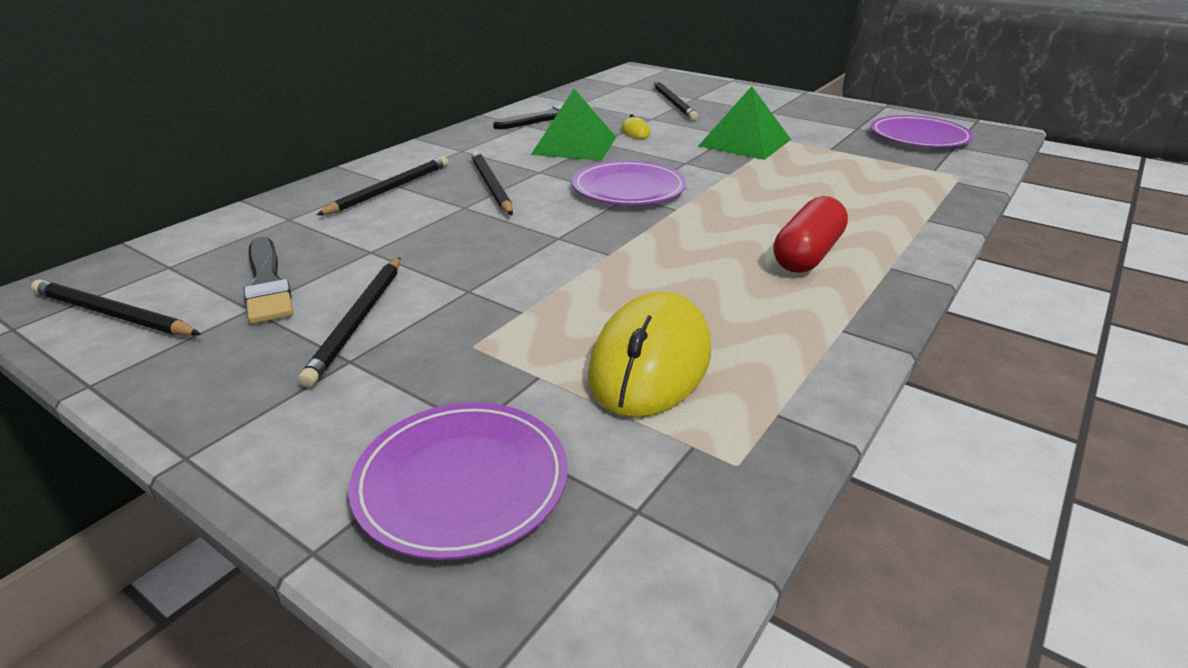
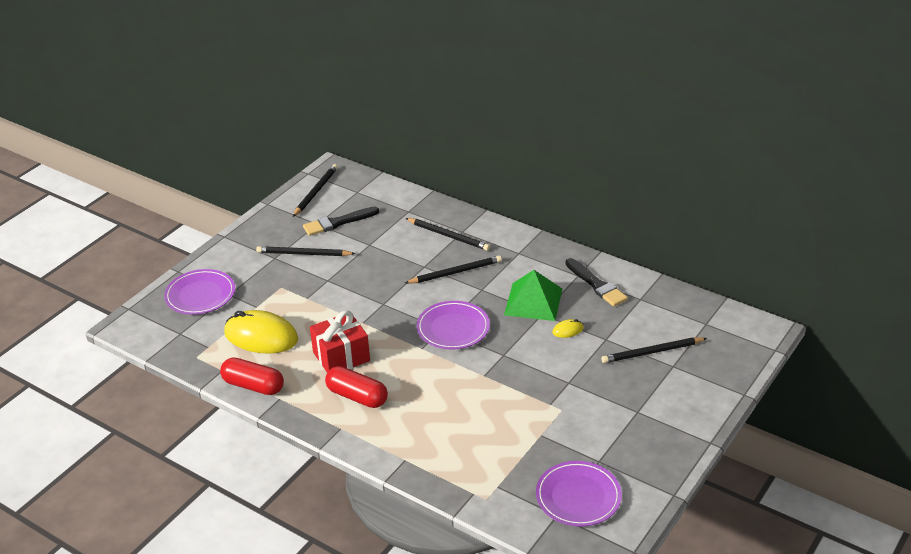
camera: 90 degrees right, 5 degrees up
(706, 270) = (341, 356): none -> red gift
(745, 142) = (550, 388): green pyramid -> none
(818, 363) = (253, 386): none -> red capsule

